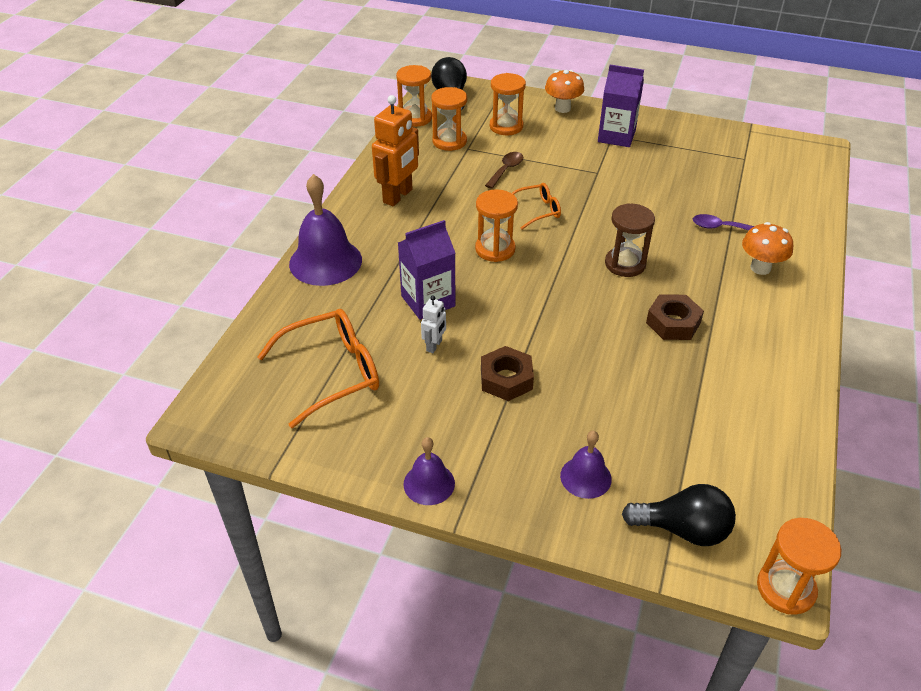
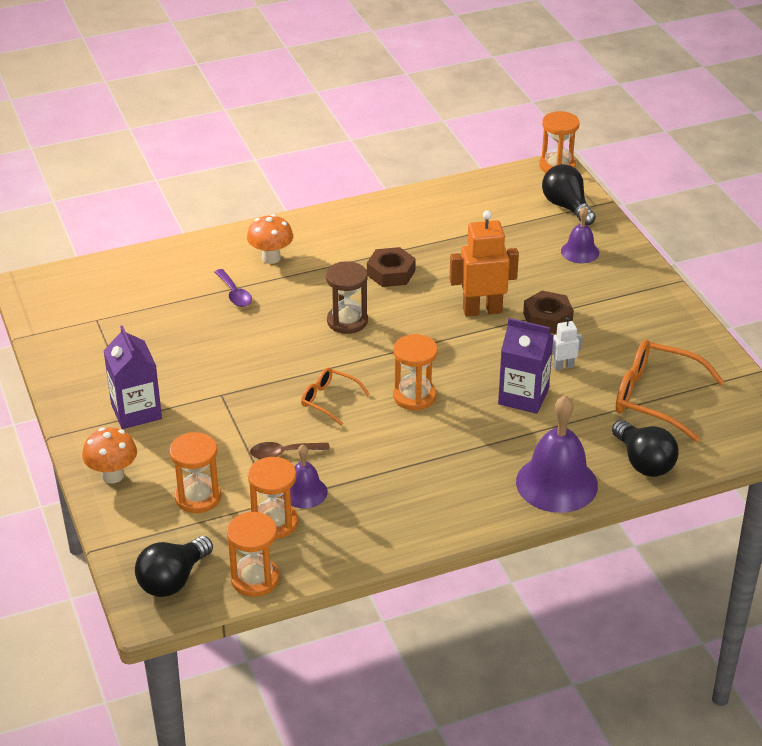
camera: 130 degrees left, 5 degrees down
(283, 316) = (643, 462): none -> black light bulb
(398, 196) = (412, 499): orange robot -> orange robot (482, 310)
(429, 483) = (671, 305): purple bell -> purple bell (304, 492)

